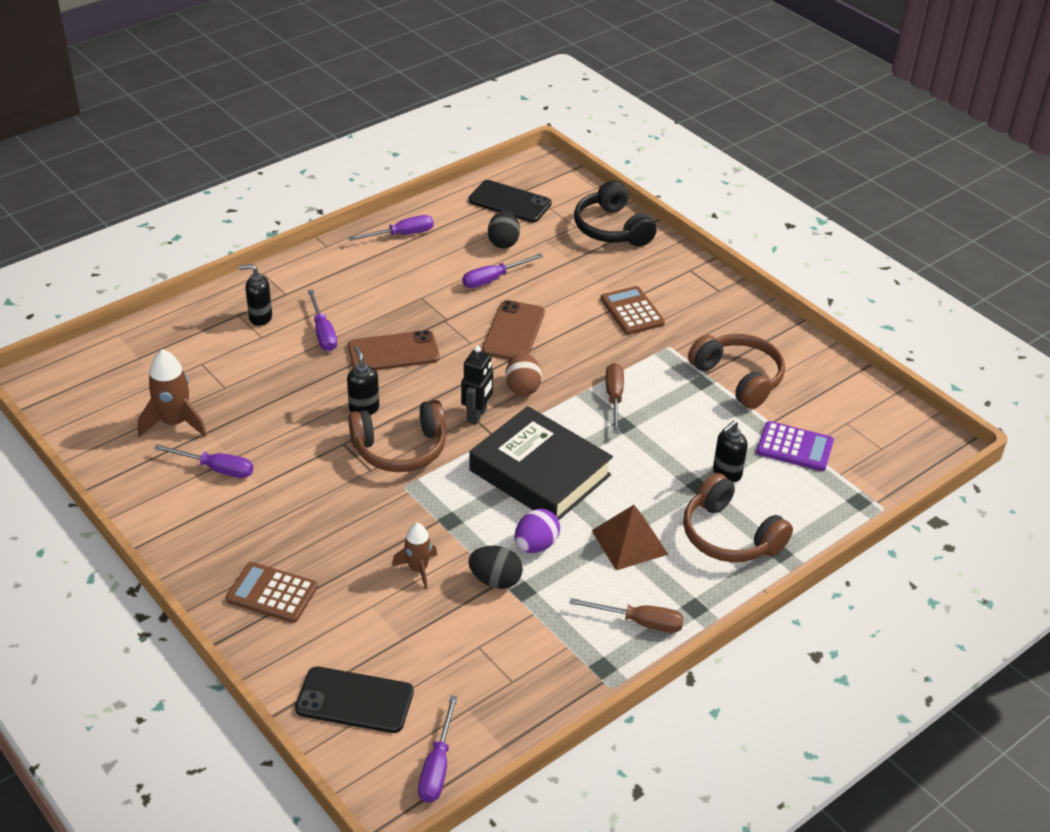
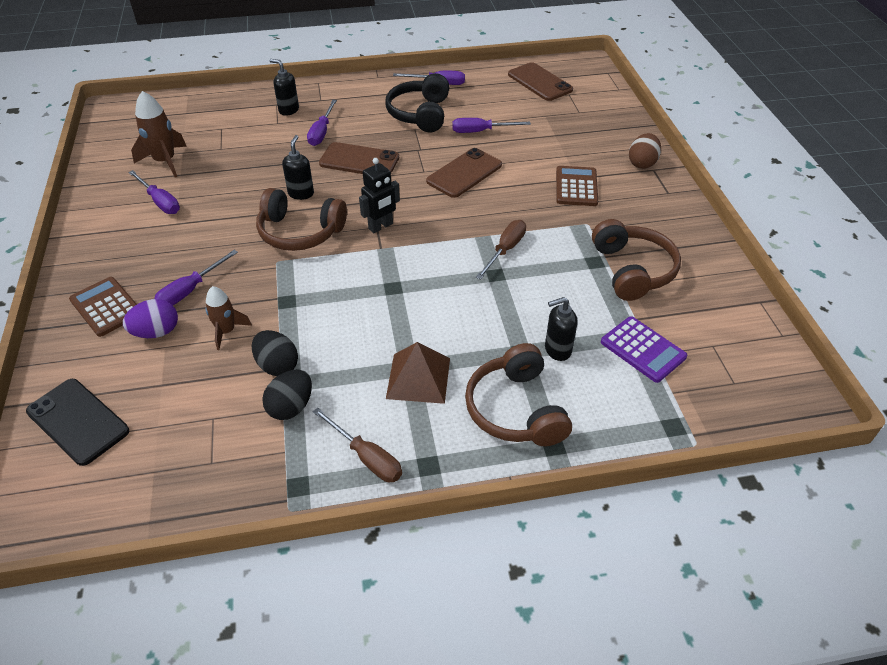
camera: 30 degrees right, 5 degrees up
(437, 766) = (81, 513): purple screwdriver -> purple screwdriver (190, 290)
(503, 242) = (511, 108): black egg -> black egg (291, 407)
(509, 202) = (540, 82): black phone -> brown phone
(522, 387) = (435, 217): brown egg -> brown egg (642, 163)
(536, 545) = (336, 349): purple egg -> purple egg (156, 332)
(540, 473) = (392, 289): black book -> none
(612, 228) = (608, 121): black headphones -> black headphones (420, 114)

